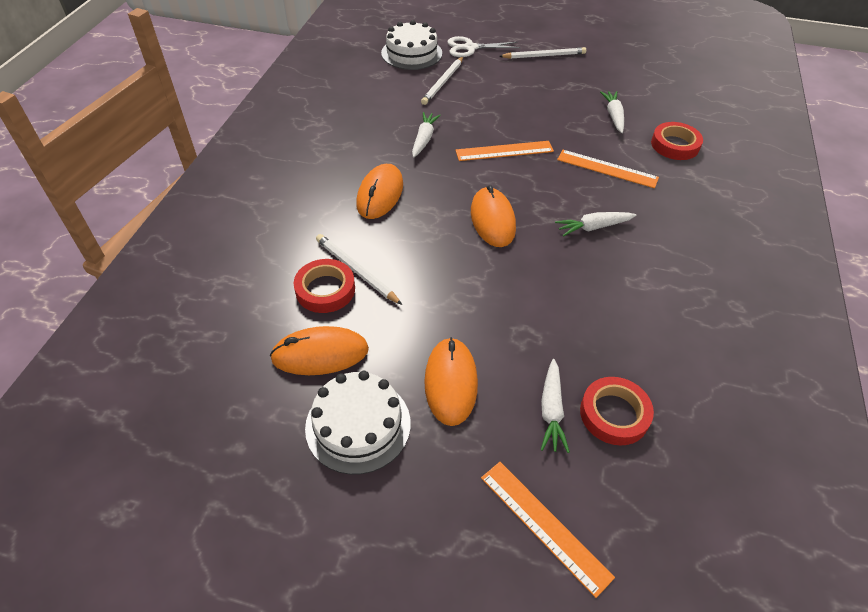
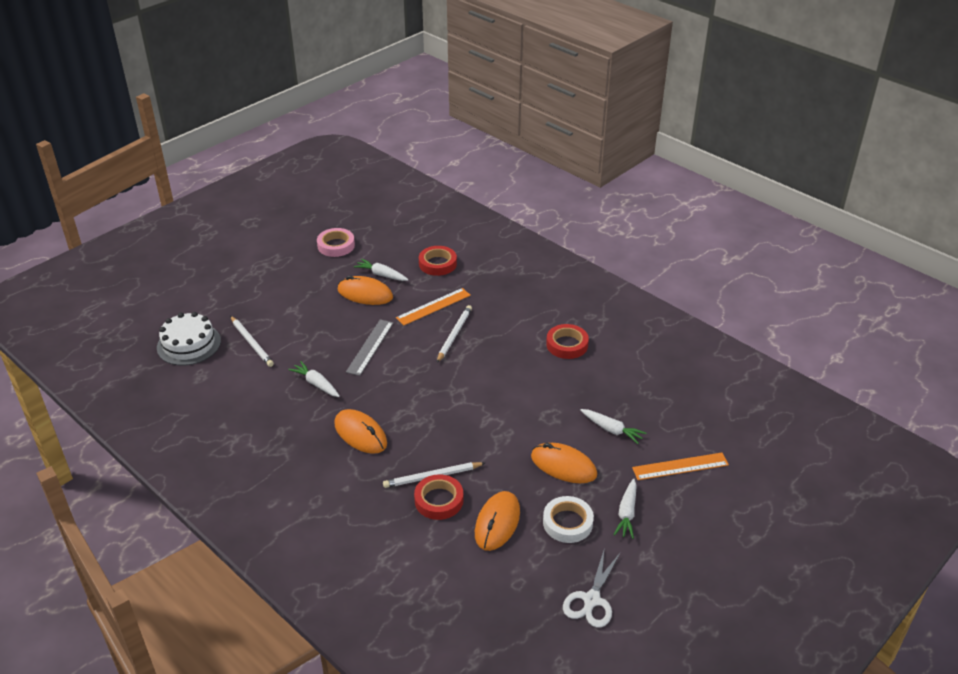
camera: 60 degrees left, 10 degrees down
(358, 425) = (567, 523): white cake -> white tape
(470, 48) = (218, 307): white scissors -> white scissors (591, 600)
(492, 220) = (437, 385): orange mouse -> orange mouse (365, 294)
(504, 151) = (370, 347): orange ruler -> grey ruler
(544, 56) = (273, 272): white pencil -> white pencil (454, 335)
(593, 227) = (483, 341): white carrot -> white carrot (627, 513)
(614, 414) = (630, 405): red tape -> red tape (567, 345)
(621, 73) = (336, 245): none -> pink tape

